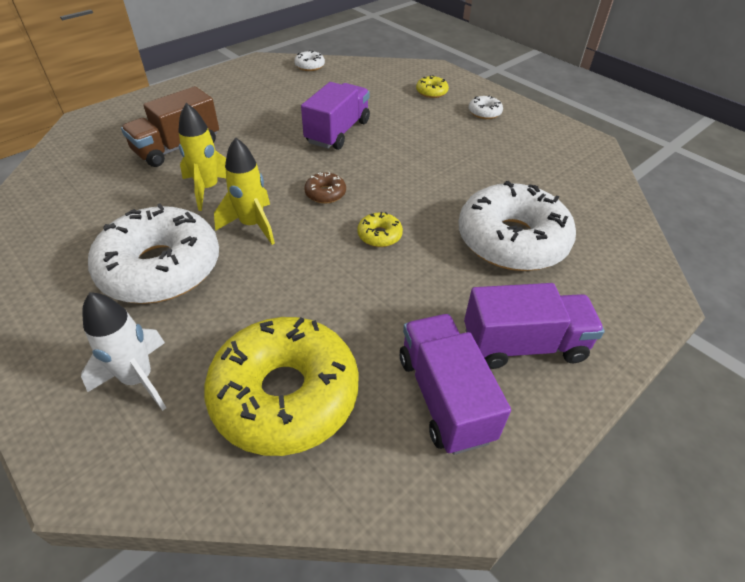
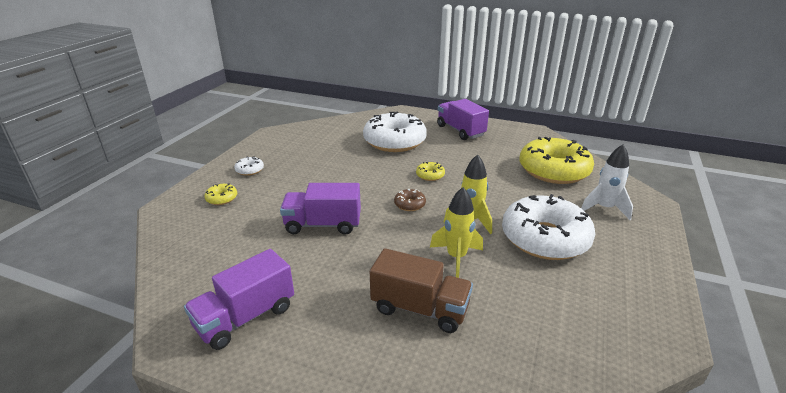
camera: 115 degrees left, 15 degrees down
(310, 66) = (180, 292): white donut -> none
(444, 397) = (506, 140): purple truck -> purple truck (246, 317)

